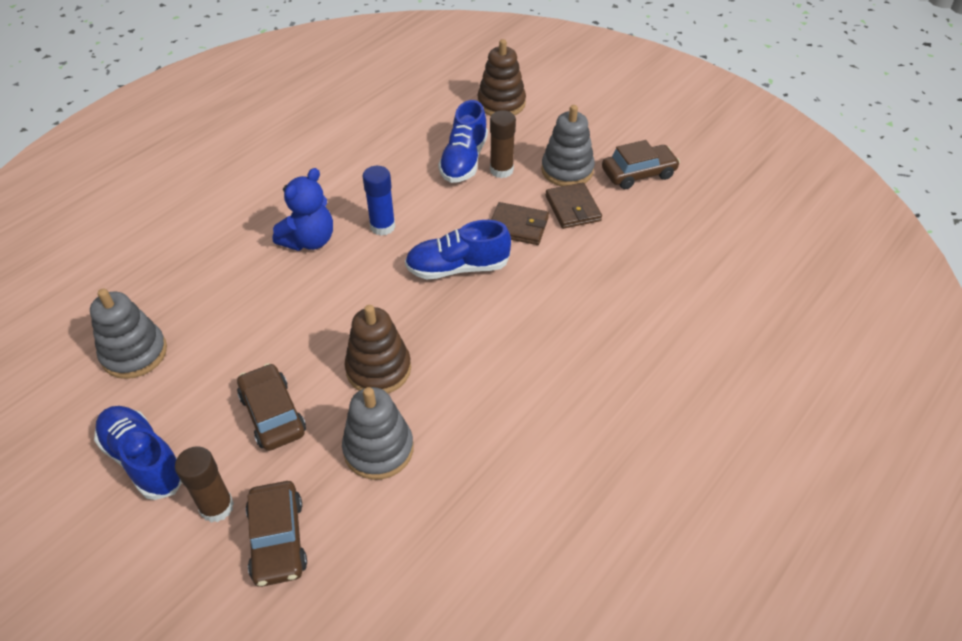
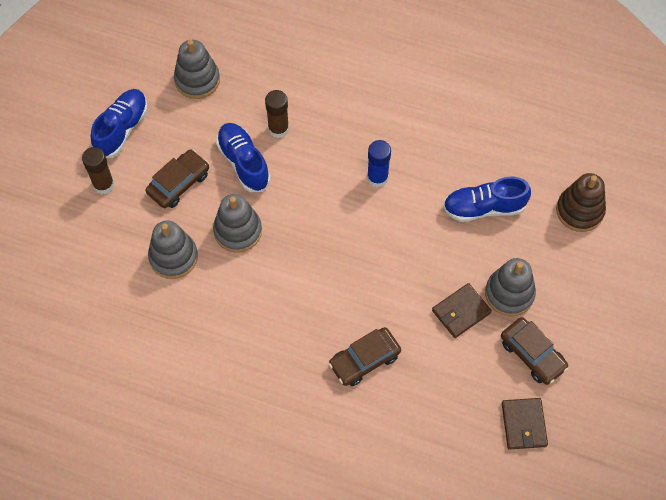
camera: 70 degrees right, 15 degrees up
(278, 539) = (93, 227): brown car -> brown car (364, 360)
(309, 240) = (341, 134): blue teddy bear -> none
(378, 369) = (238, 231): brown stacking toy -> grey stacking toy
(457, 268) = (355, 247): blue shoe -> blue shoe (243, 163)
(501, 170) = (485, 241): brown glue stick -> brown glue stick (278, 129)
(518, 226) = (420, 276): brown wallet -> brown wallet (523, 424)

